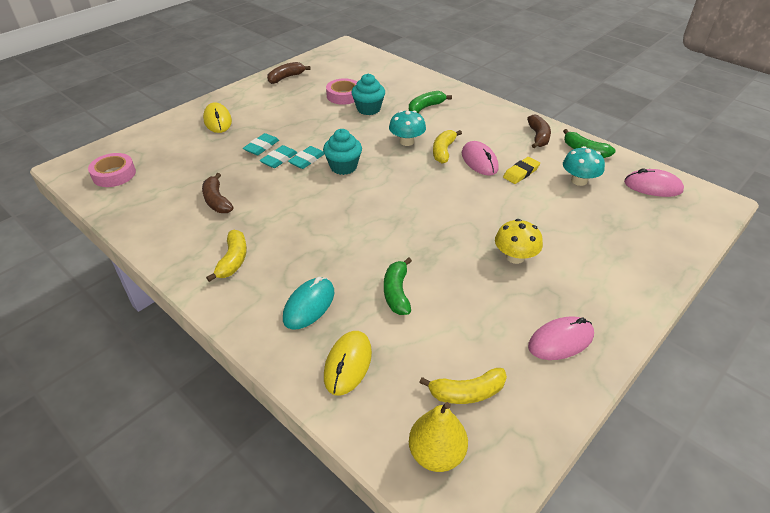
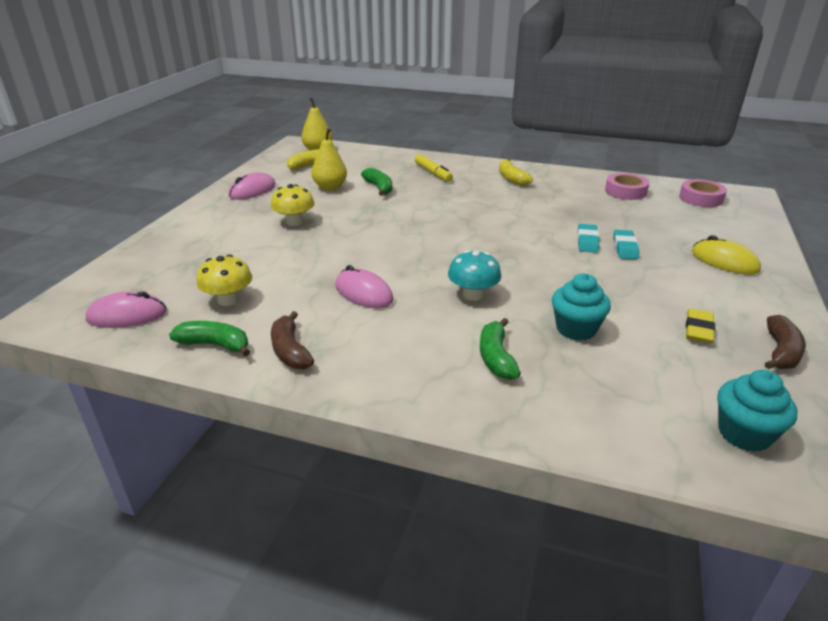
camera: 155 degrees right, 10 degrees down
(217, 201) = (583, 202): brown banana -> none
(307, 160) = (559, 247): turquoise eraser -> none
(309, 305) = (433, 173): turquoise mouse -> yellow marker
(343, 96) = (642, 342): pink tape -> pink tape (625, 191)
(343, 167) = (513, 250): turquoise cupcake -> turquoise cupcake (744, 433)
(348, 364) = (385, 161): yellow mouse -> none
(425, 107) = (496, 357): green banana -> green banana turned 150 degrees clockwise
(443, 151) = (416, 294): yellow banana -> none
(456, 314) = (330, 187): none -> yellow pear
(521, 173) = (305, 292): yellow eraser -> yellow eraser (698, 329)
(579, 180) = (228, 300): turquoise mushroom -> yellow mushroom

